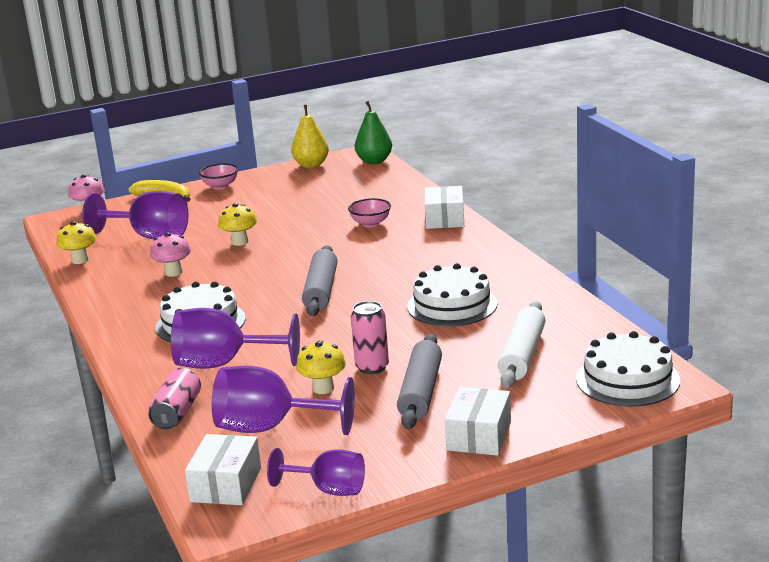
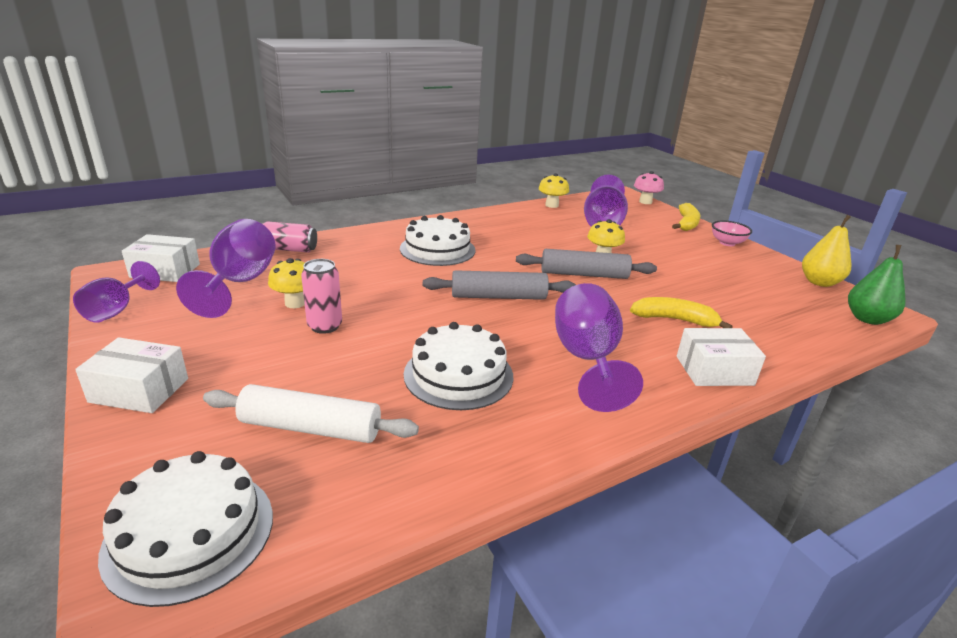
camera: 80 degrees right, 5 degrees up
(173, 272) = (533, 235): pink mushroom -> none
(224, 364) = (360, 261): purple goblet -> purple goblet (587, 360)
(370, 224) = (674, 320): pink bowl -> yellow banana
(421, 392) = (258, 354): grey rolling pin -> grey rolling pin (584, 274)

